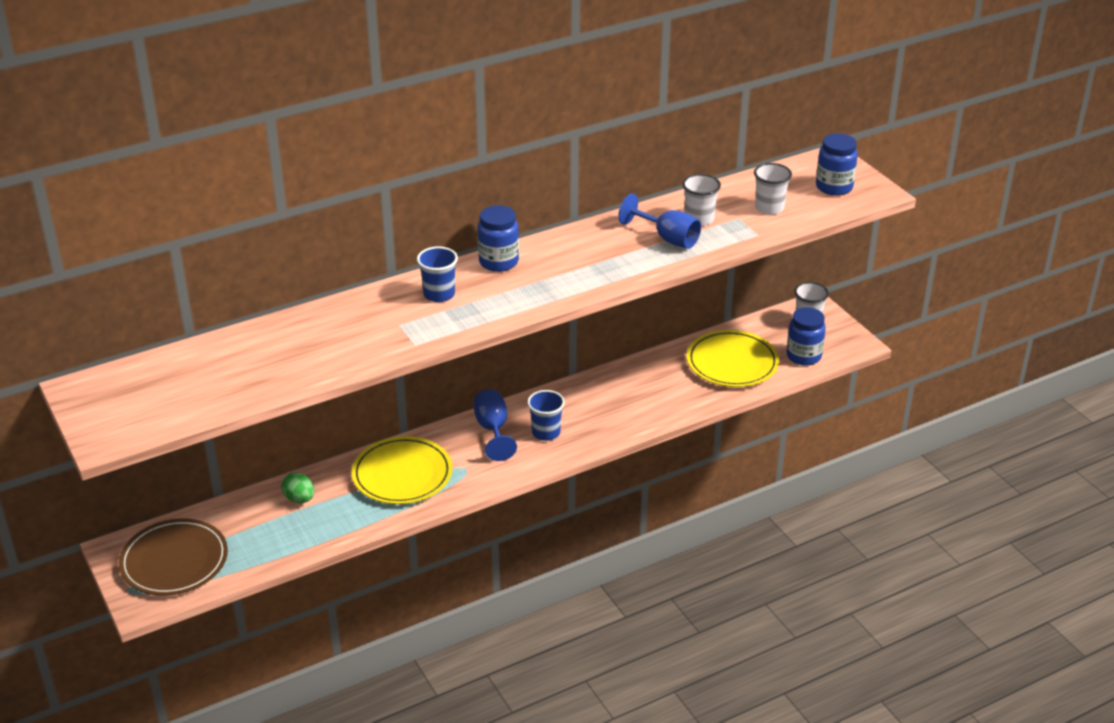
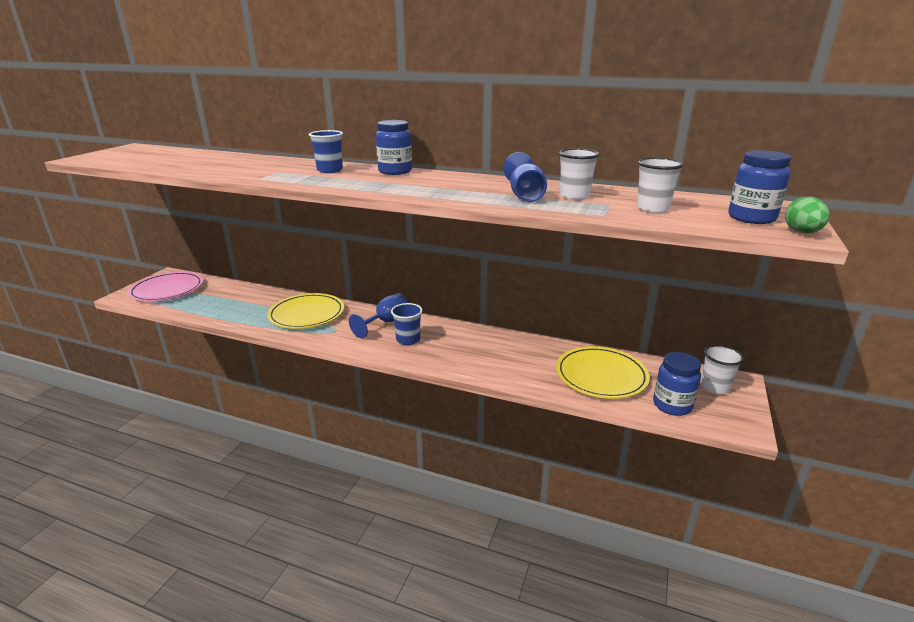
camera: 50 degrees right, 10 degrees down
(174, 561) = (167, 290): brown plate -> pink plate
(299, 499) = (252, 297): green egg -> green egg (802, 232)

